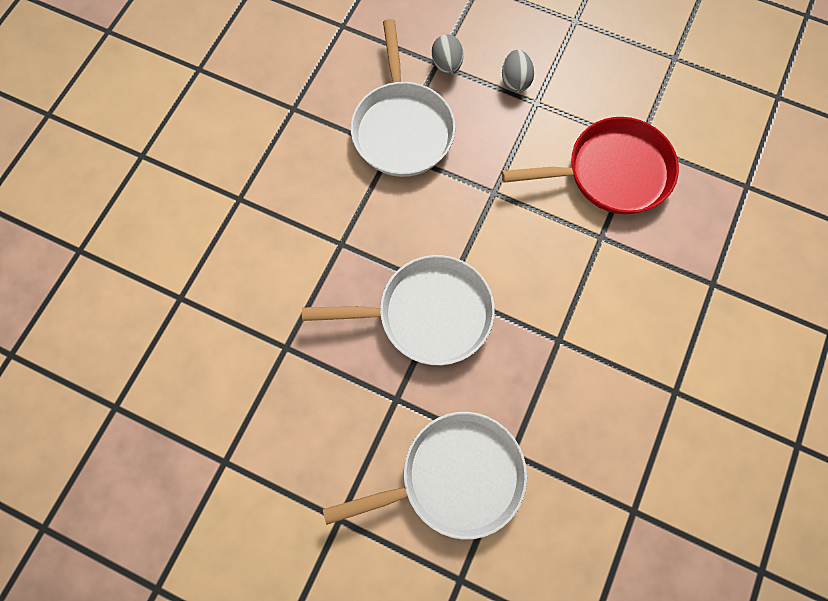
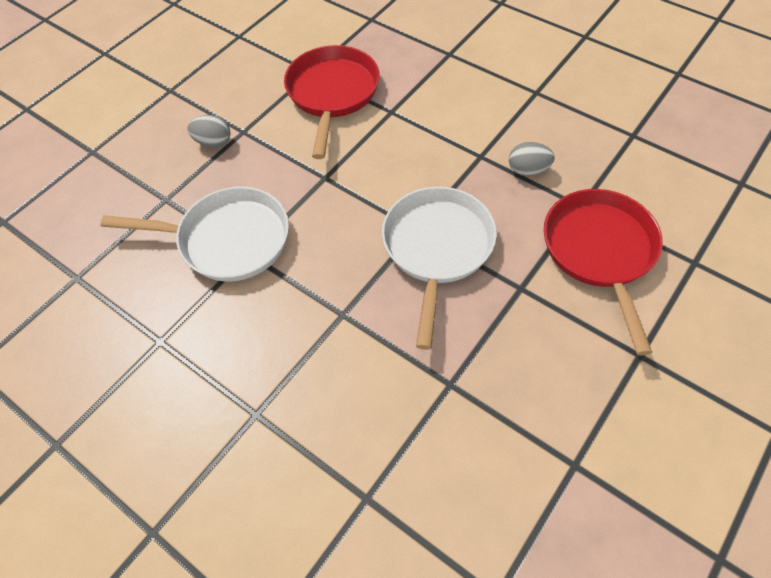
camera: 75 degrees left, 15 degrees down
(447, 65) = (171, 192): grey egg -> grey egg (528, 170)
(453, 477) = (600, 252): white pan -> red pan

